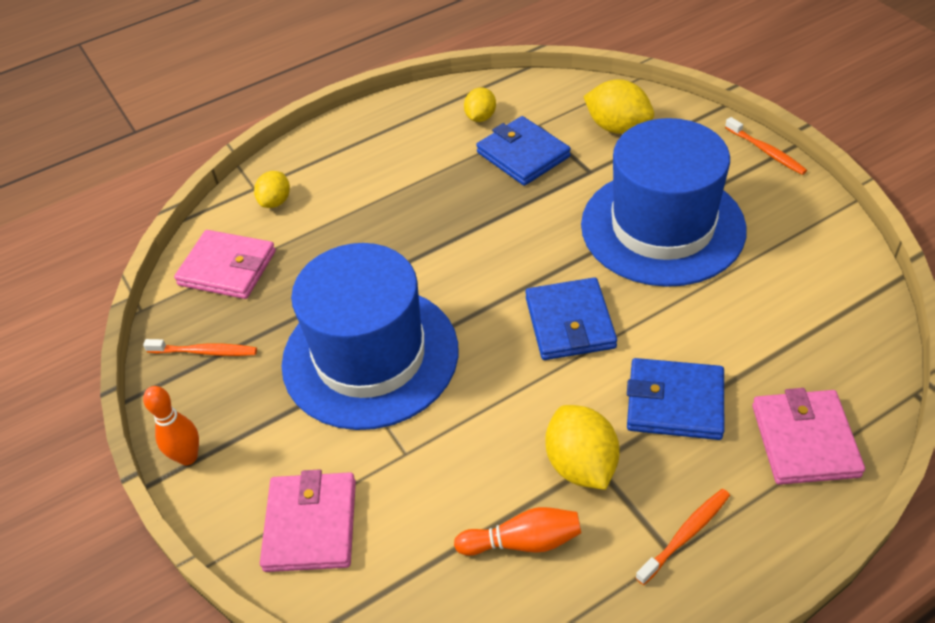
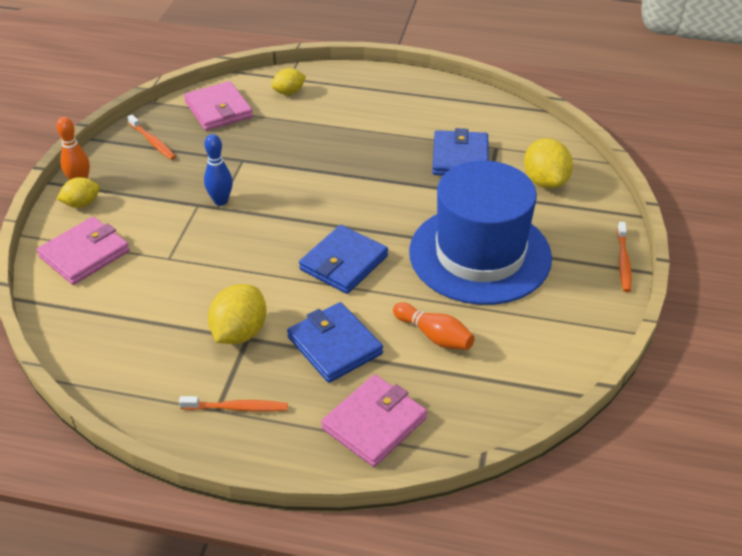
camera: 40 degrees right, 5 degrees down
(370, 356) = (221, 201): blue hat -> blue bowling pin
(480, 117) = (468, 121): yellow lemon -> yellow lemon (82, 204)
(523, 541) = (159, 341): orange bowling pin -> orange bowling pin (434, 336)

